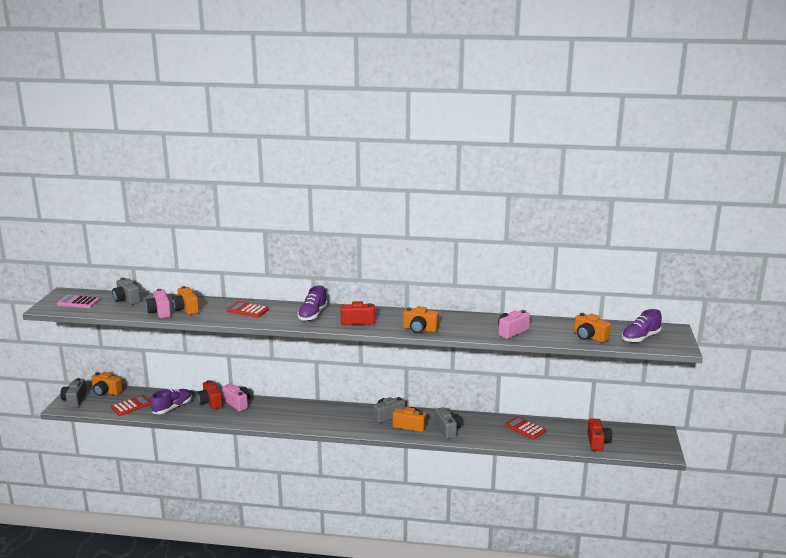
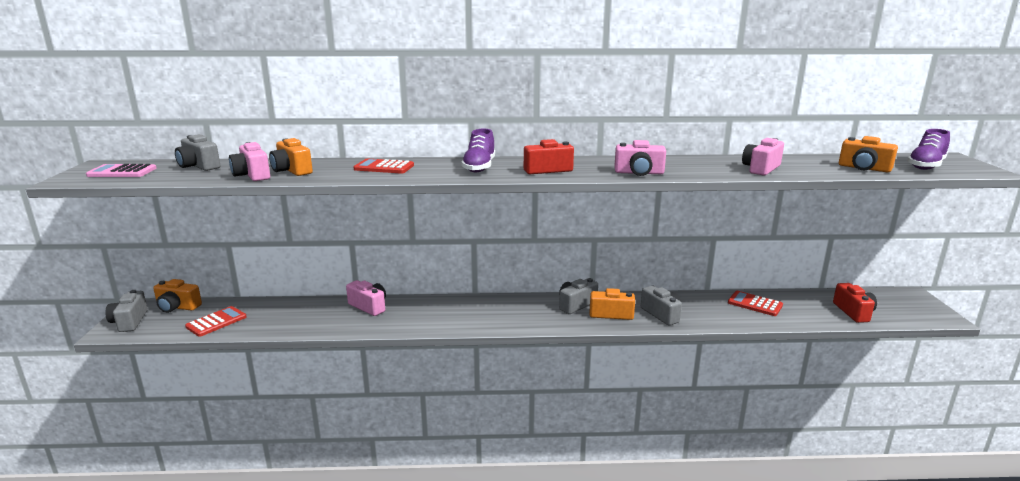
camera: 10 degrees left, 0 degrees up
(172, 408) = (278, 319): purple shoe -> none
(210, 402) = (331, 308): red camera -> none
(420, 329) = (639, 173): orange camera -> pink camera

